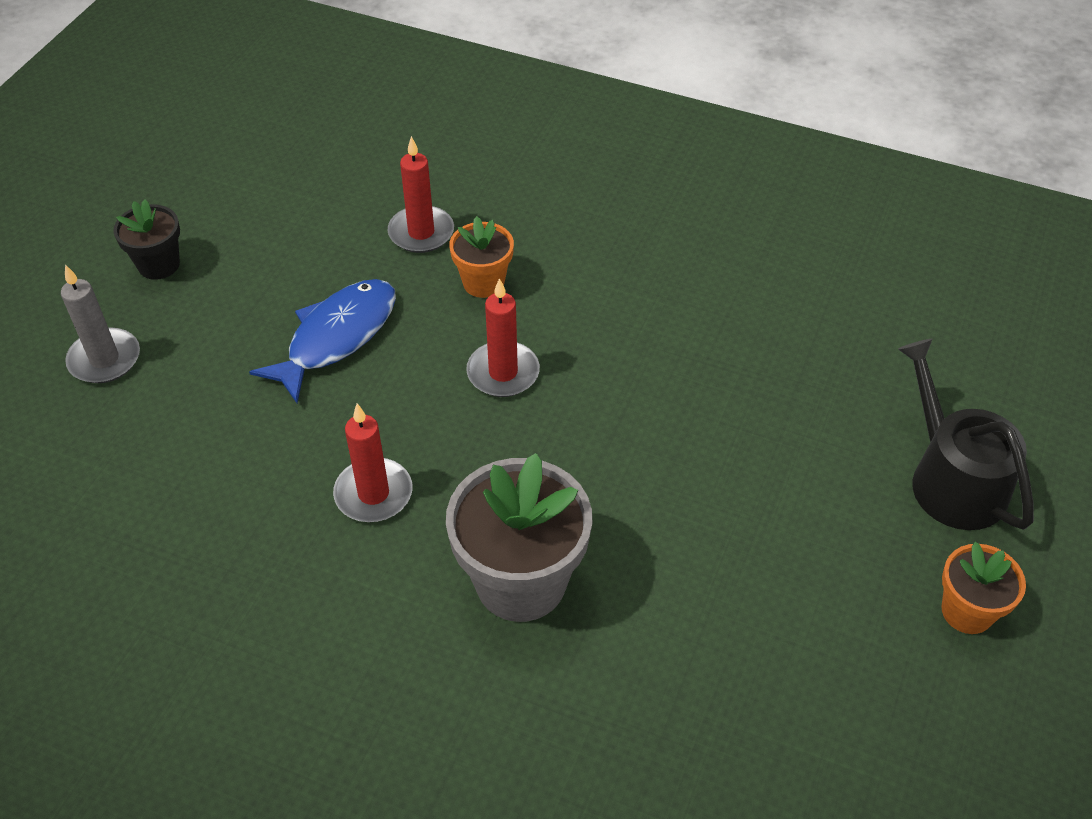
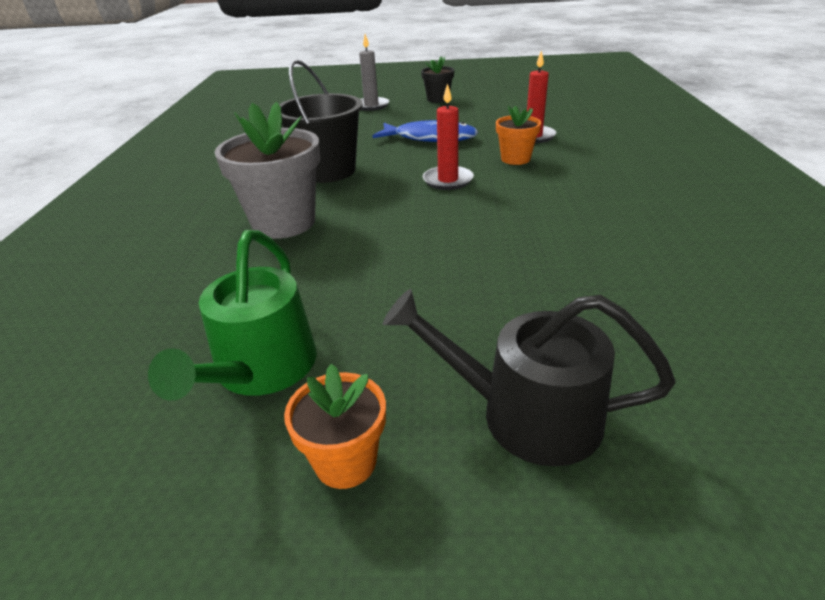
camera: 70 degrees right, 15 degrees down
(373, 493) = (328, 171): red candle -> black bucket
(831, 654) = (261, 369): none -> green watering can
(951, 479) = (526, 414): black watering can -> black watering can turned 120 degrees counterclockwise

